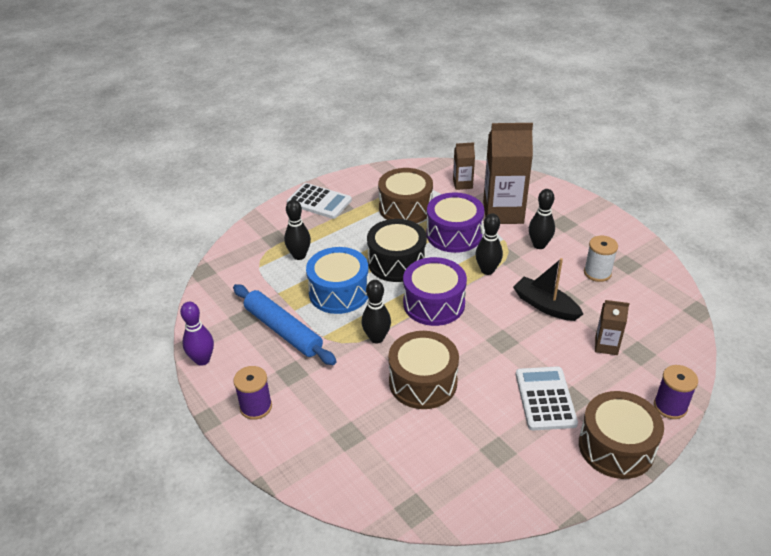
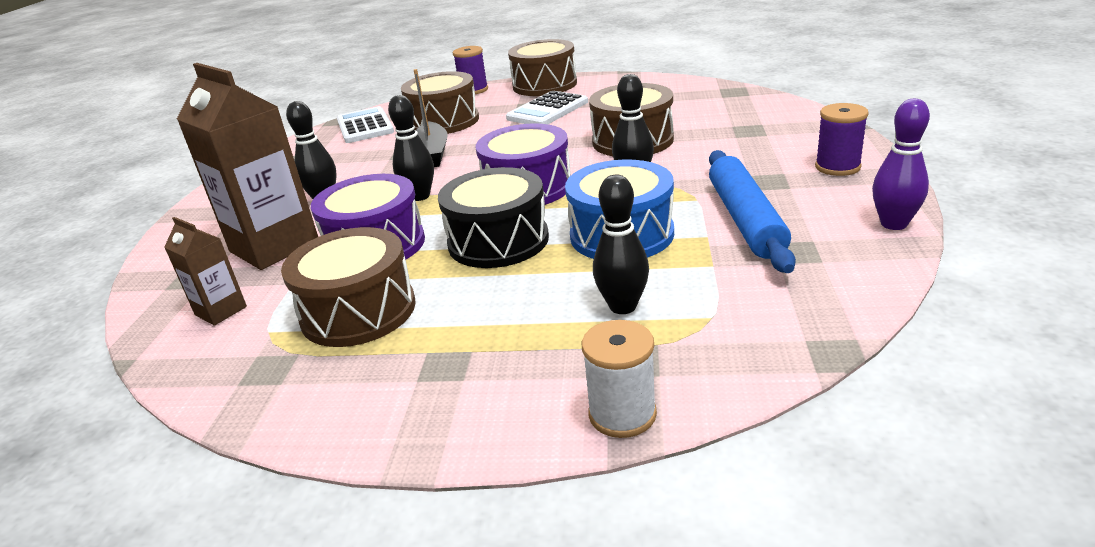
camera: 135 degrees left, 10 degrees down
(319, 202) = (462, 400): white calculator -> white calculator (365, 126)
(597, 273) = (337, 161): white spool -> white spool (622, 414)
(606, 346) = (444, 121): brown carton -> brown drum

